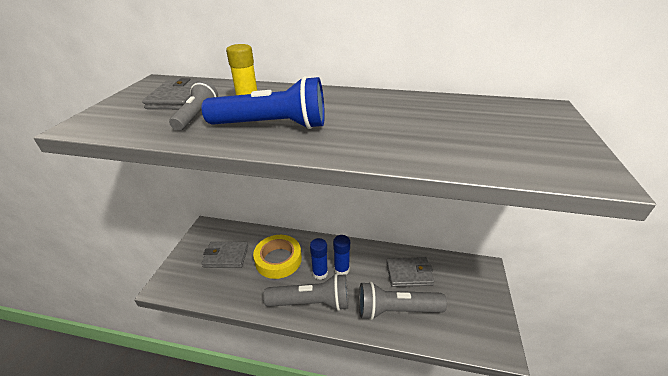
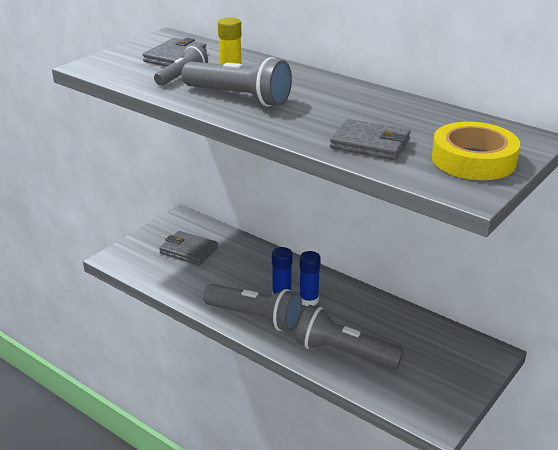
camera: 25 degrees right, 5 degrees down
(273, 125) = (239, 97): blue flashlight -> grey flashlight
(278, 260) = (243, 270): yellow tape -> yellow tape (473, 160)
(409, 273) = (387, 328): grey wallet -> grey wallet (370, 144)

